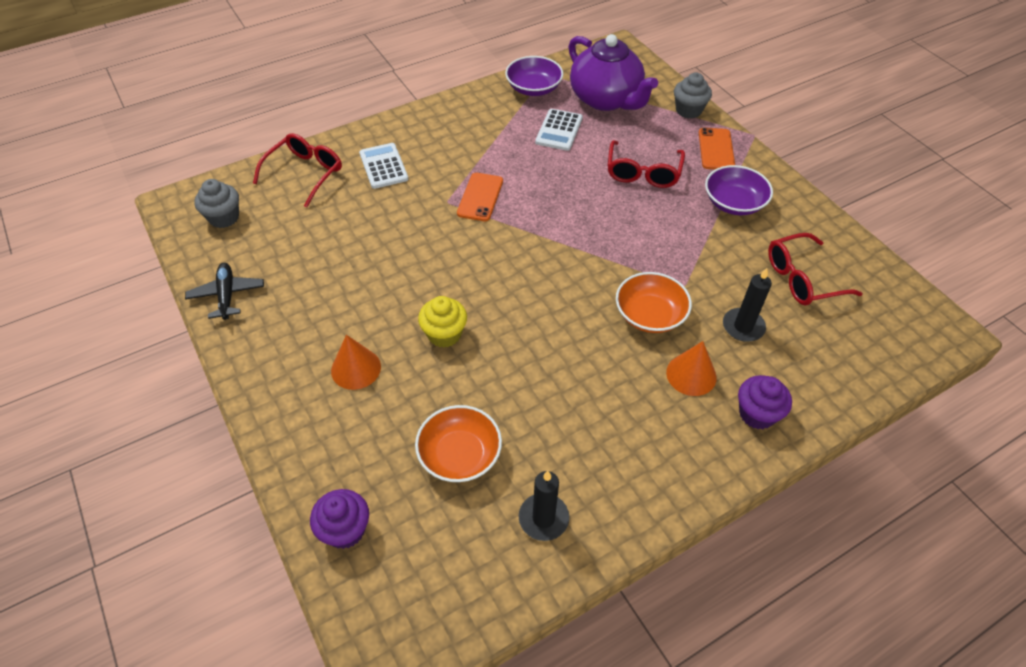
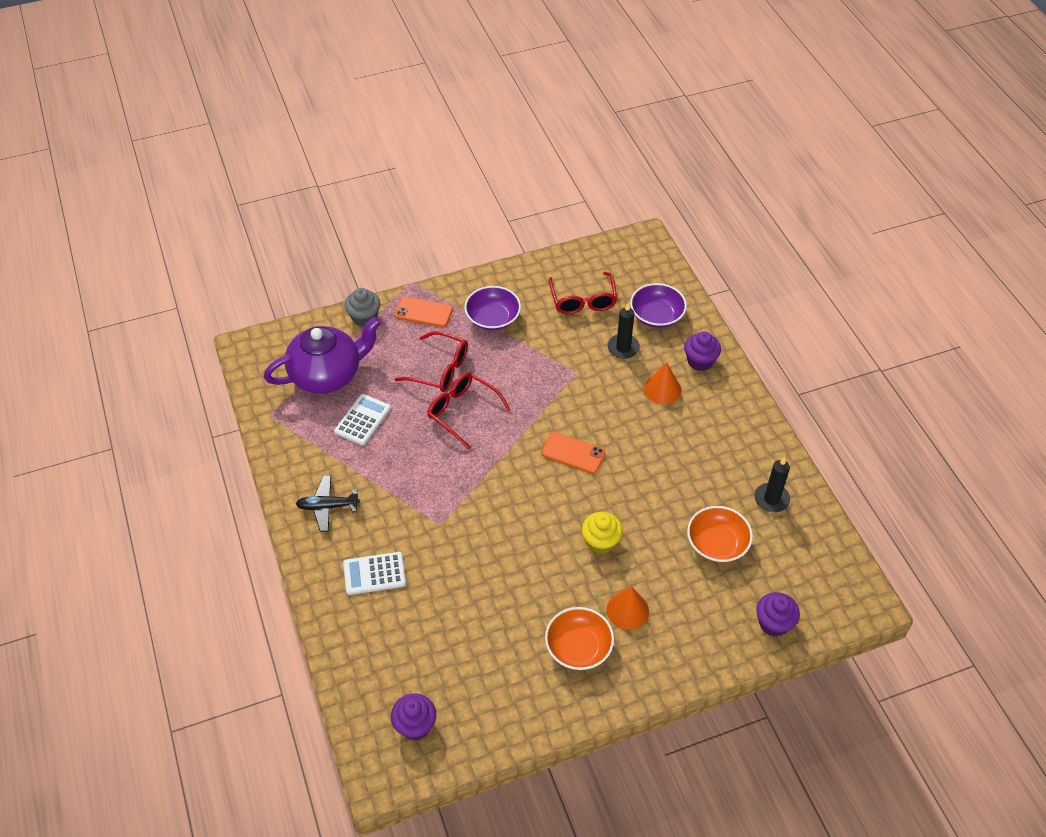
camera: 80 degrees left, 0 degrees up
(224, 217) = (415, 725): grey cupcake -> purple cupcake
(227, 295) = (525, 717): black plane -> black plane (327, 506)
(305, 173) = (365, 647): red glasses -> red glasses (462, 411)
(480, 197) = (441, 496): orange phone -> orange phone (573, 453)
(533, 88) = (289, 429): purple bowl -> purple bowl (656, 315)
(559, 130) = (362, 420): white calculator -> white calculator turned 90 degrees counterclockwise
(650, 315) = (603, 401): orange bowl -> orange bowl (578, 647)

